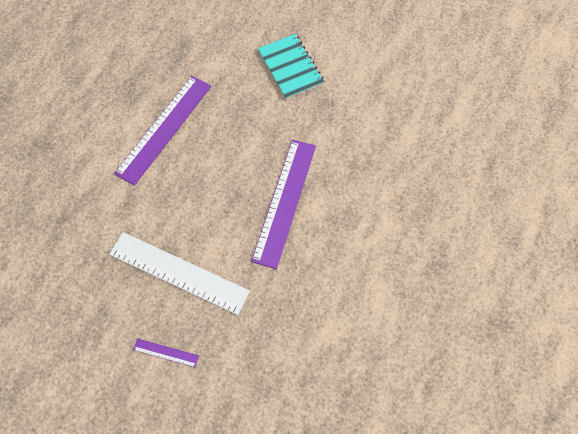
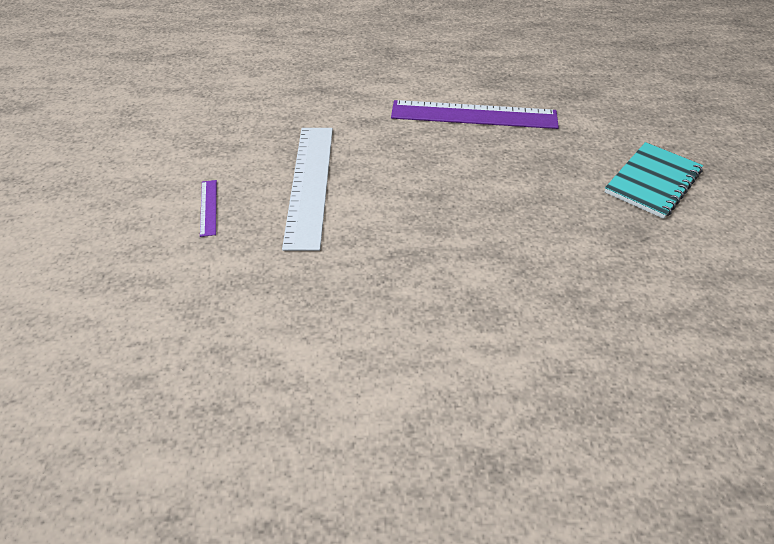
camera: 65 degrees right, 20 degrees down
(284, 201) = (462, 240): purple ruler -> none

